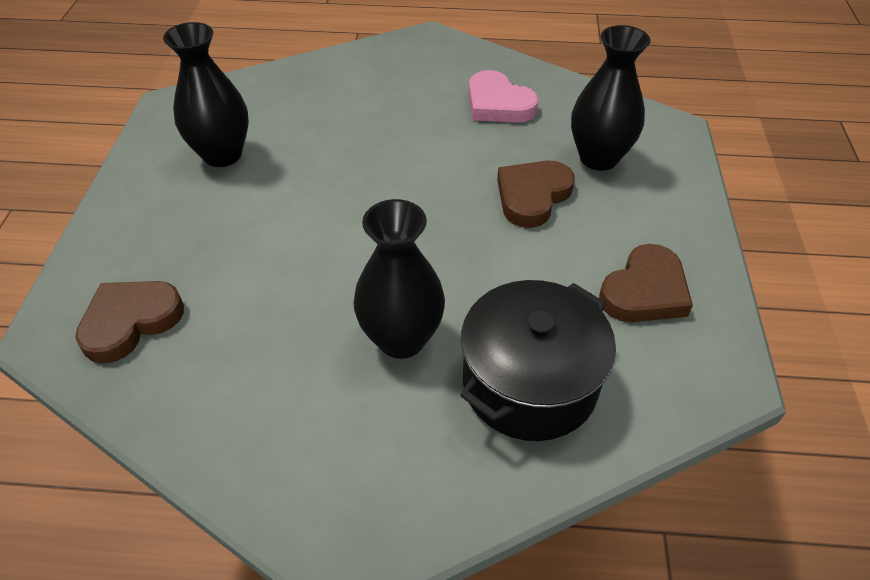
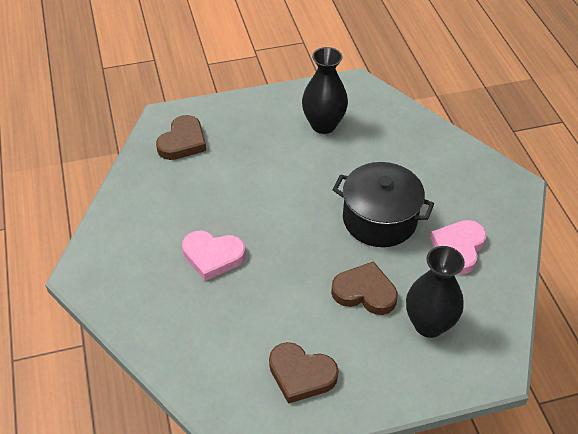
camera: 70 degrees right, 0 degrees up
(130, 322) = (183, 142): brown heart -> brown heart turned 90 degrees clockwise
(401, 339) = (212, 256): black vase -> pink heart
(529, 383) = (202, 325): black pot -> black pot (379, 219)

